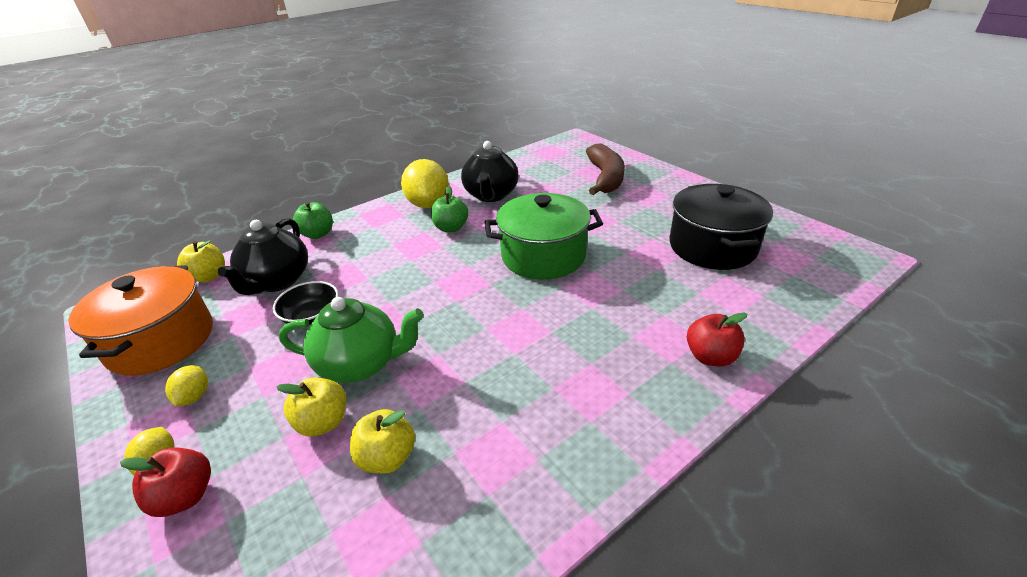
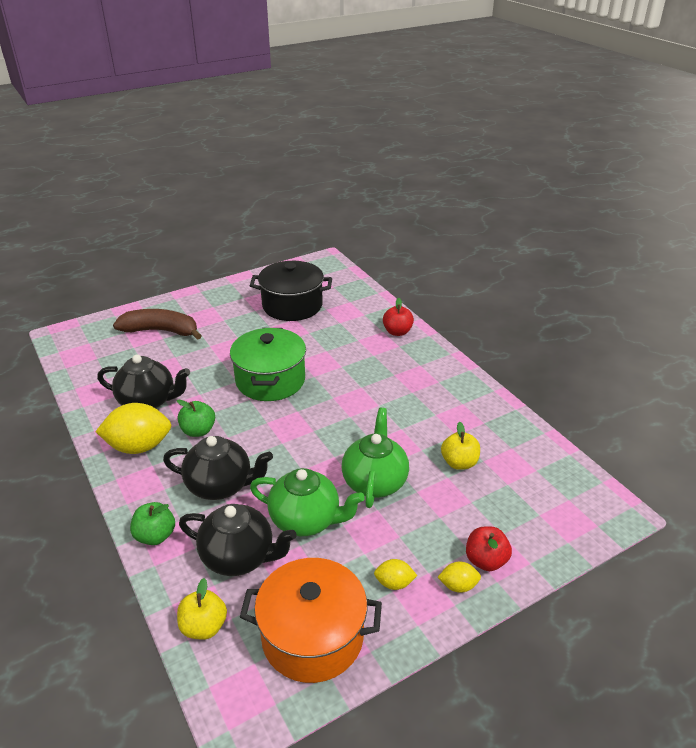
camera: 85 degrees left, 0 degrees up
(311, 316) = (306, 520): black bowl -> green teapot
(323, 422) = (429, 496): yellow apple -> none
(372, 254) = (221, 486): none -> black teapot

